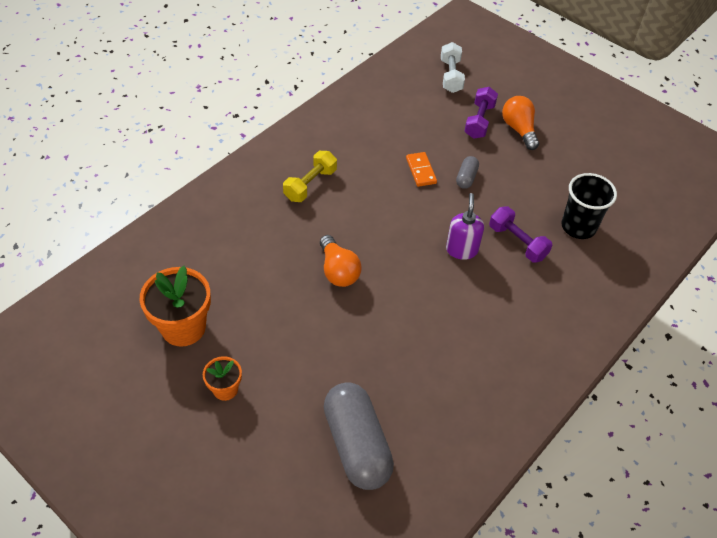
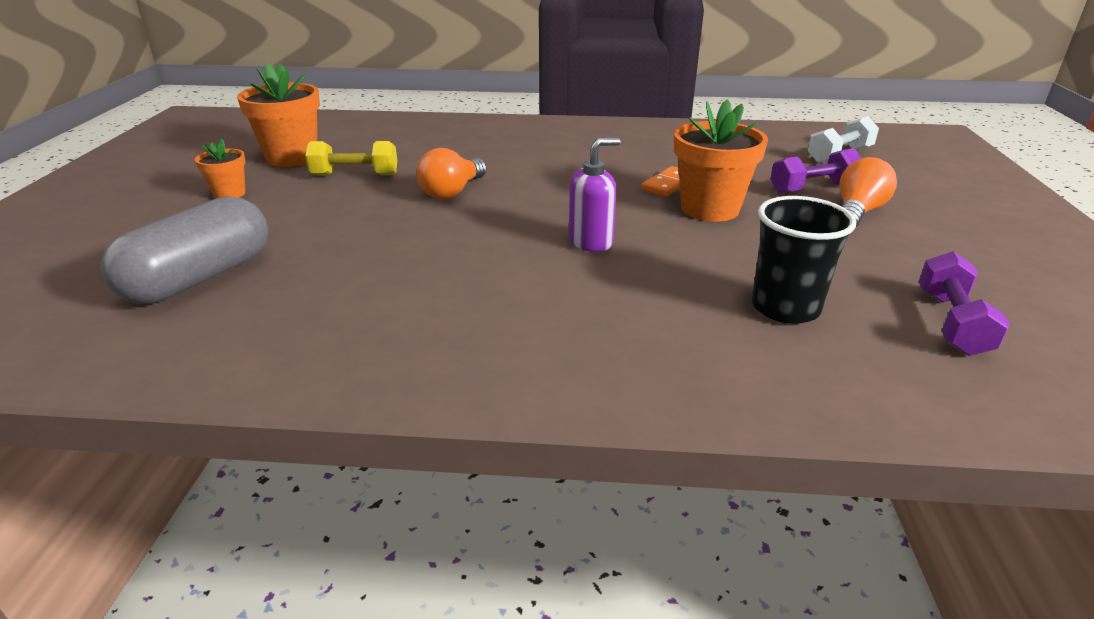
camera: 55 degrees right, 20 degrees down
(310, 184) = (547, 148): yellow dumbbell -> yellow dumbbell (355, 175)
(466, 178) = (710, 209): grey capsule -> orange flower pot
(517, 242) = (668, 272): purple dumbbell -> purple dumbbell (951, 323)

